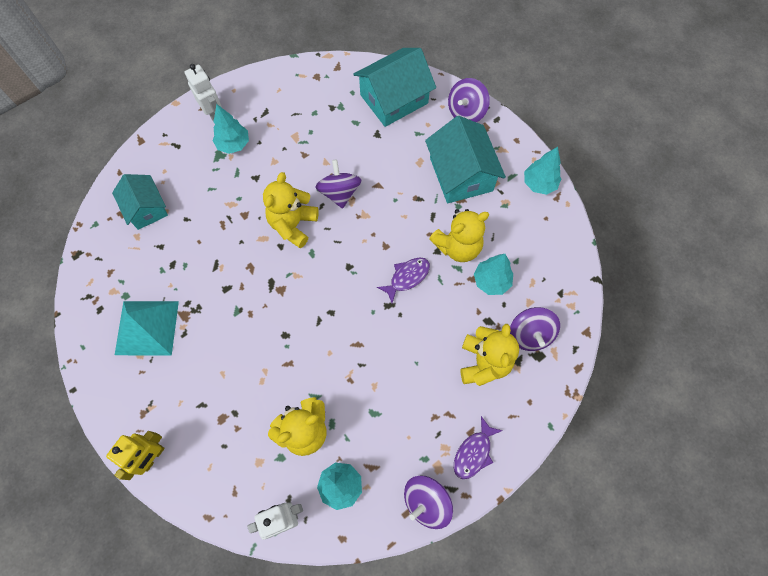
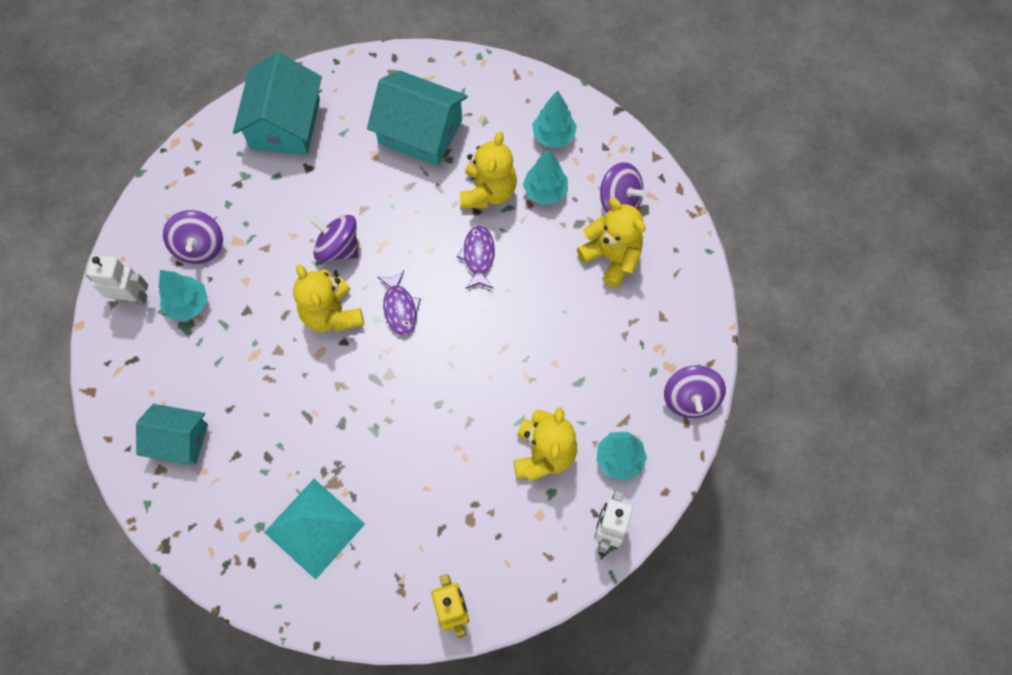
camera: 50 degrees left, 0 degrees up
(466, 112) = (361, 75): purple spinning top -> purple spinning top (199, 246)
(474, 452) = (680, 328): purple fish -> purple fish (400, 308)
(539, 184) = (490, 78): turquoise tree -> turquoise tree (553, 136)

